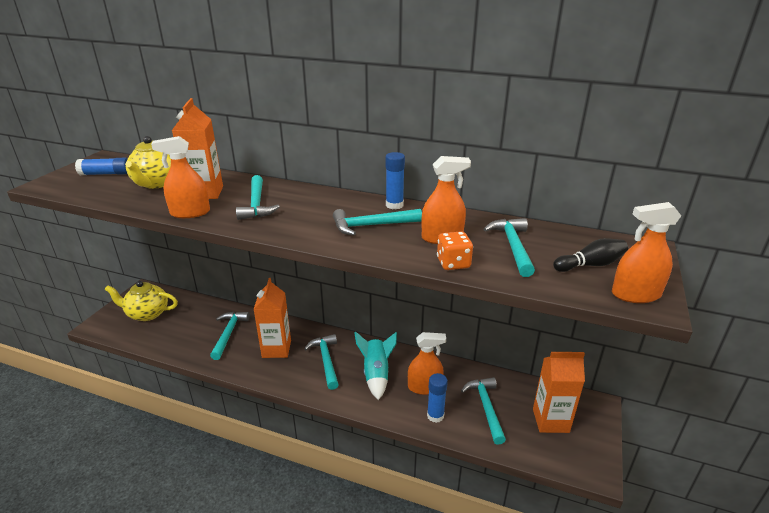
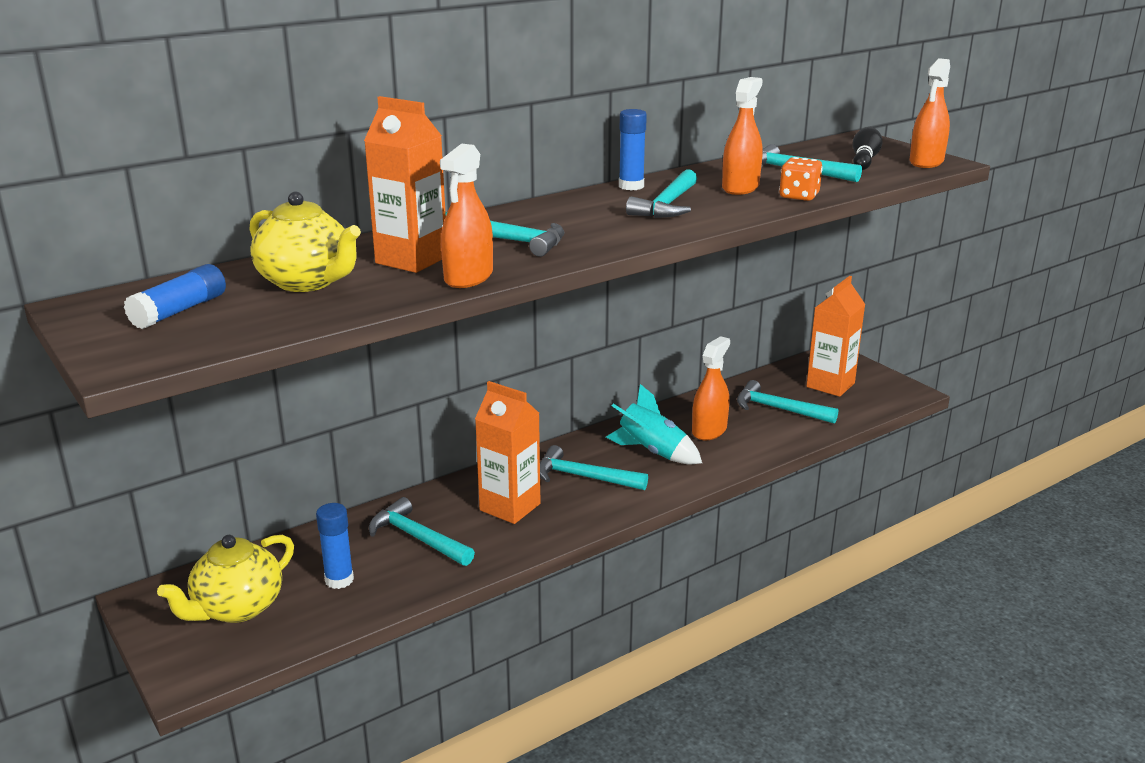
camera: 55 degrees left, 5 degrees down
(435, 415) = (760, 441): blue glue stick -> blue glue stick (339, 580)

